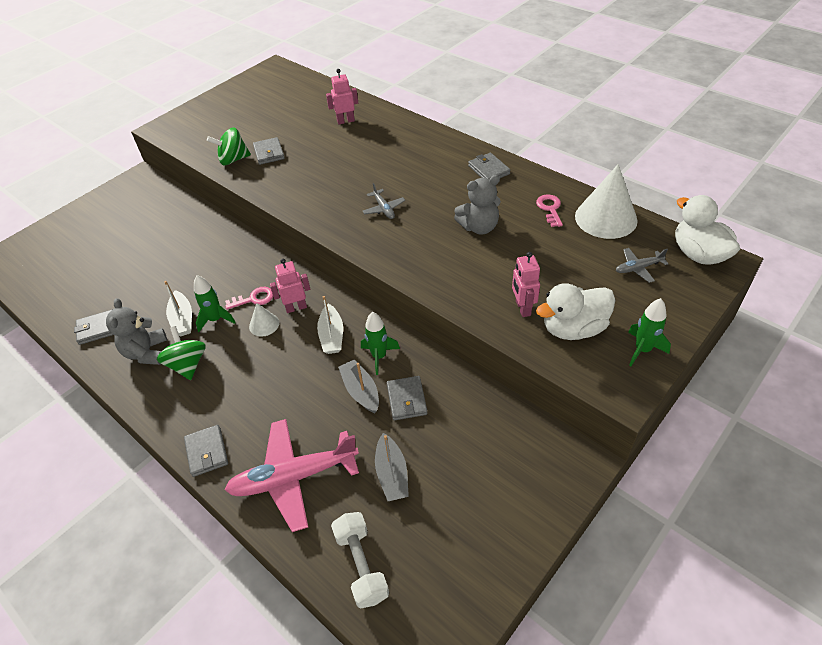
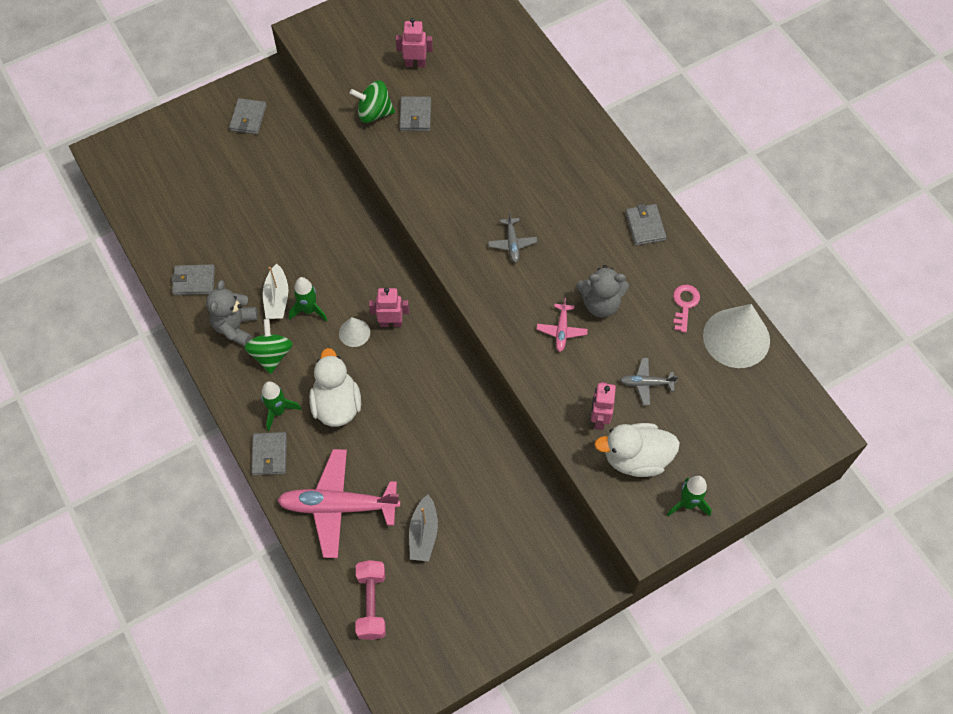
camera: 15 degrees right, 15 degrees up
(254, 299) = (352, 297): pink key -> none
(332, 336) = (416, 369): white boat -> none
(345, 121) = (515, 92): pink robot -> pink robot (415, 64)
(361, 391) = (423, 441): grey boat -> none
(361, 565) = (371, 604): white dumbbell -> pink dumbbell
(379, 356) = (453, 409): green rocket -> green rocket (278, 411)
(406, 400) = (462, 465): grey wallet -> grey wallet (248, 118)
(455, 254) = (561, 330): none -> pink plane
(638, 268) = (734, 412): grey plane -> grey plane (646, 383)
(698, 254) = (804, 416): white duck -> white duck (336, 404)

